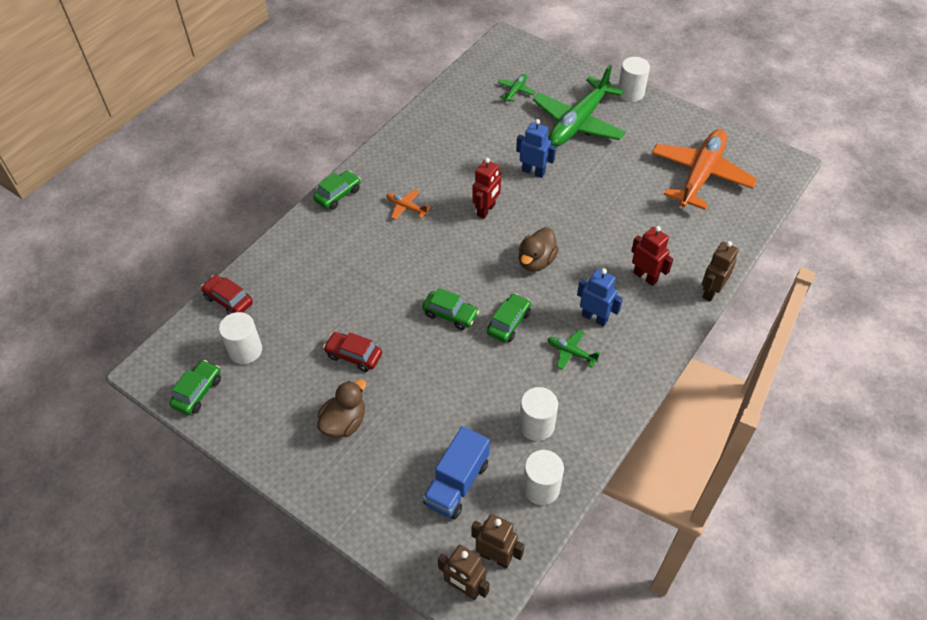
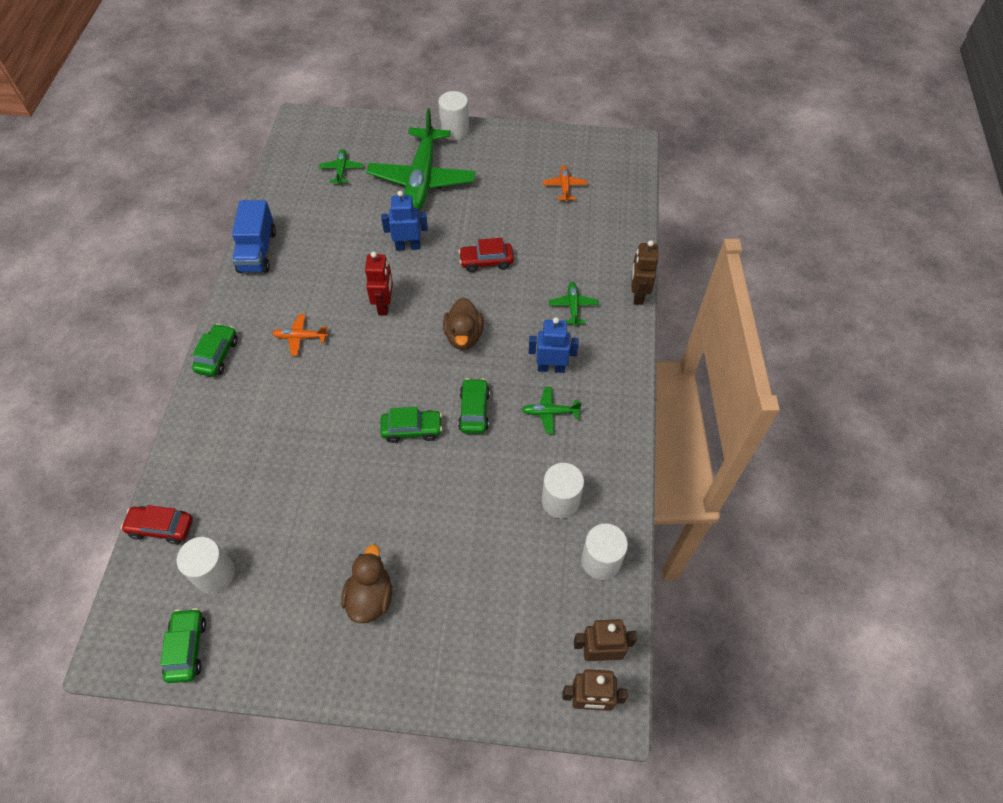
camera: 30 degrees left, 5 degrees up
(354, 355) = (338, 520): red car -> red car (486, 261)
(457, 483) = (520, 600): blue truck -> blue truck (257, 251)
(645, 276) = (573, 306): red robot -> green plane
(700, 175) = (564, 187): orange plane -> orange plane, size x0.41

